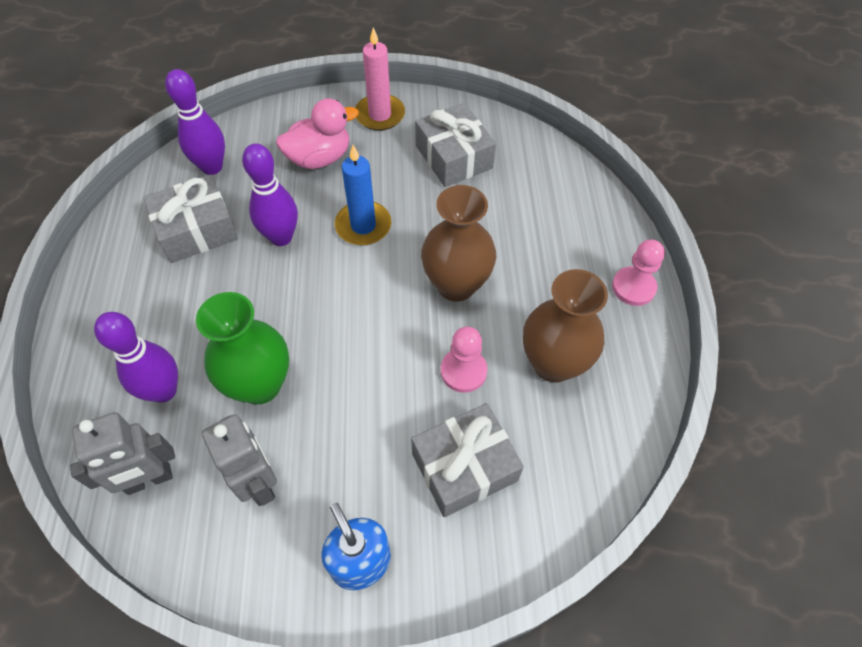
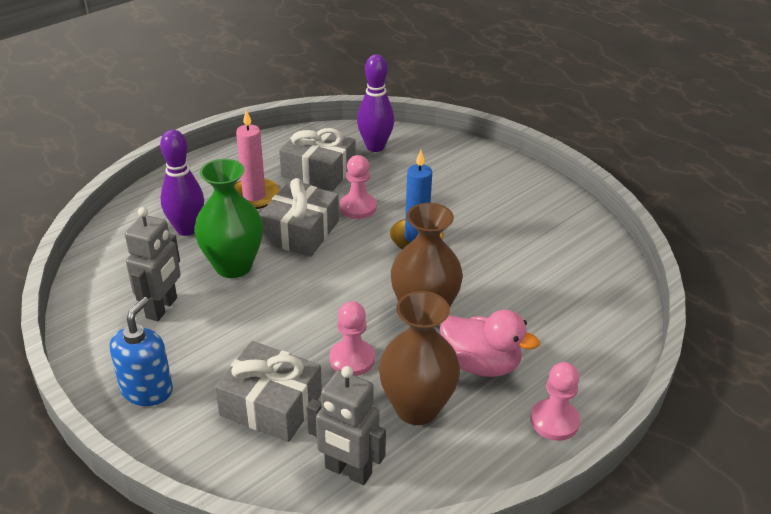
camera: 50 degrees right, 20 degrees down
(149, 480) = (121, 261): grey robot -> grey robot (348, 471)
(281, 237) = (358, 207): purple bowling pin -> pink pawn
(319, 158) = (446, 185): pink duck -> pink duck (480, 364)
(380, 115) = (526, 189): pink candle -> pink candle (254, 196)
(454, 157) = (542, 246): grey gift -> grey gift (300, 231)

